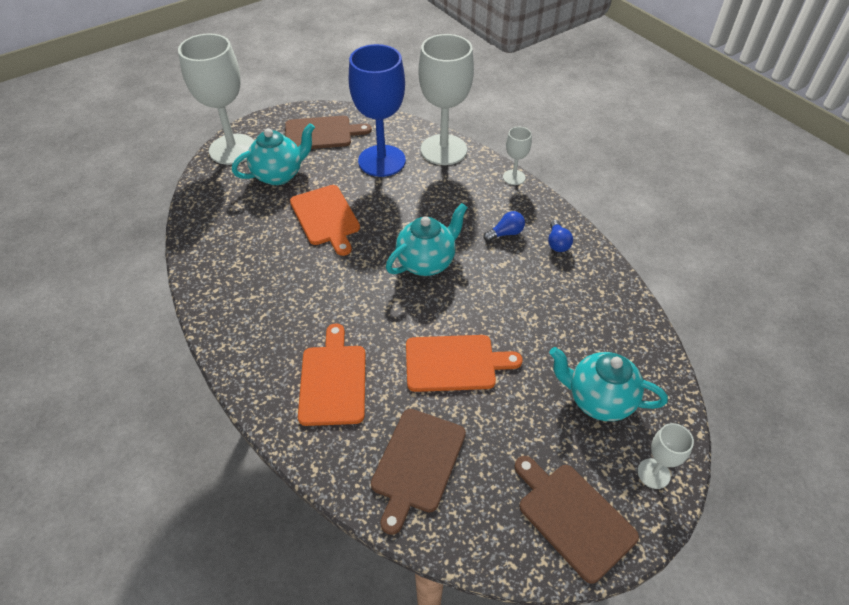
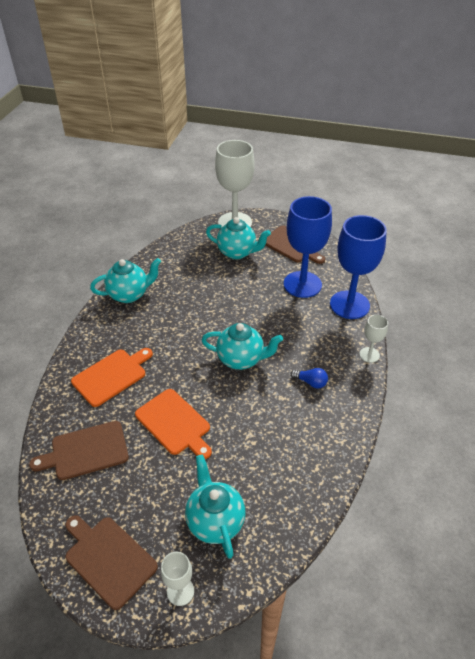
camera: 50 degrees right, 5 degrees down
(227, 295) = (129, 294): none -> turquoise teapot
(326, 217) = (227, 293): orange cutting board -> none
(443, 150) = (349, 305): white goblet -> blue goblet
(557, 243) = (334, 416): blue light bulb -> none
(573, 517) = (108, 558): brown cutting board -> brown cutting board turned 60 degrees counterclockwise

